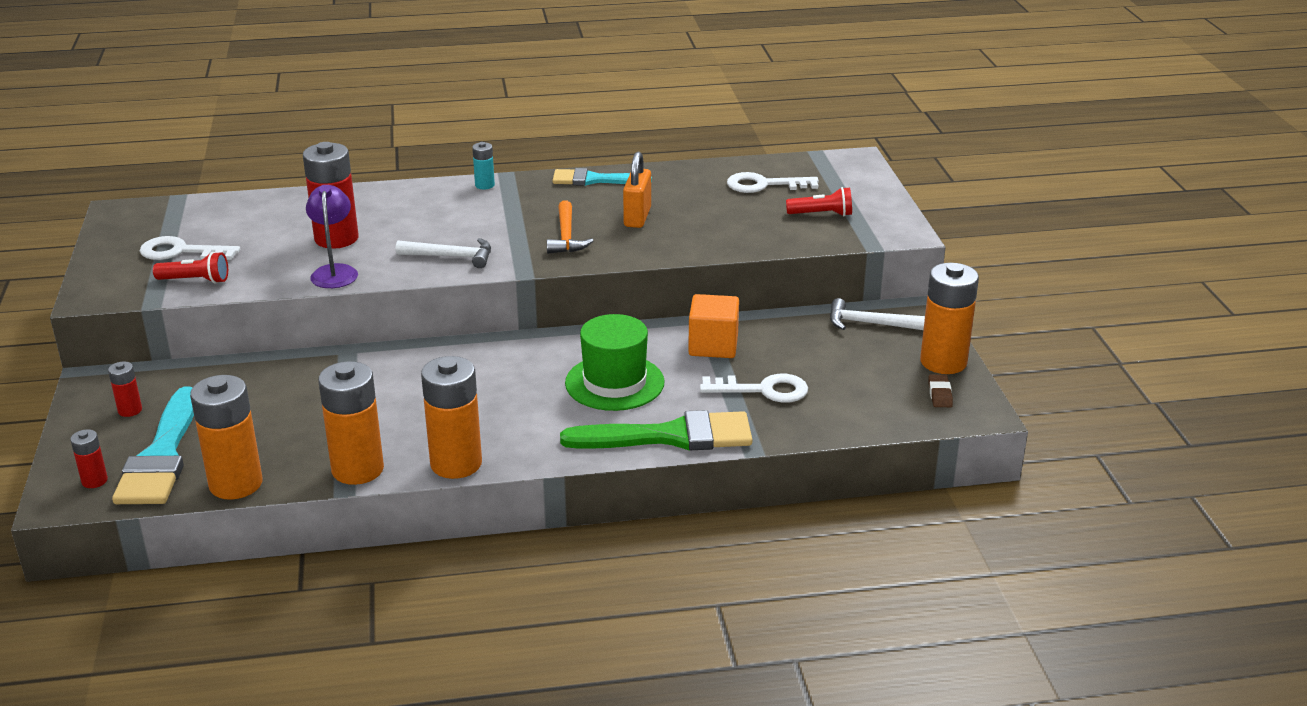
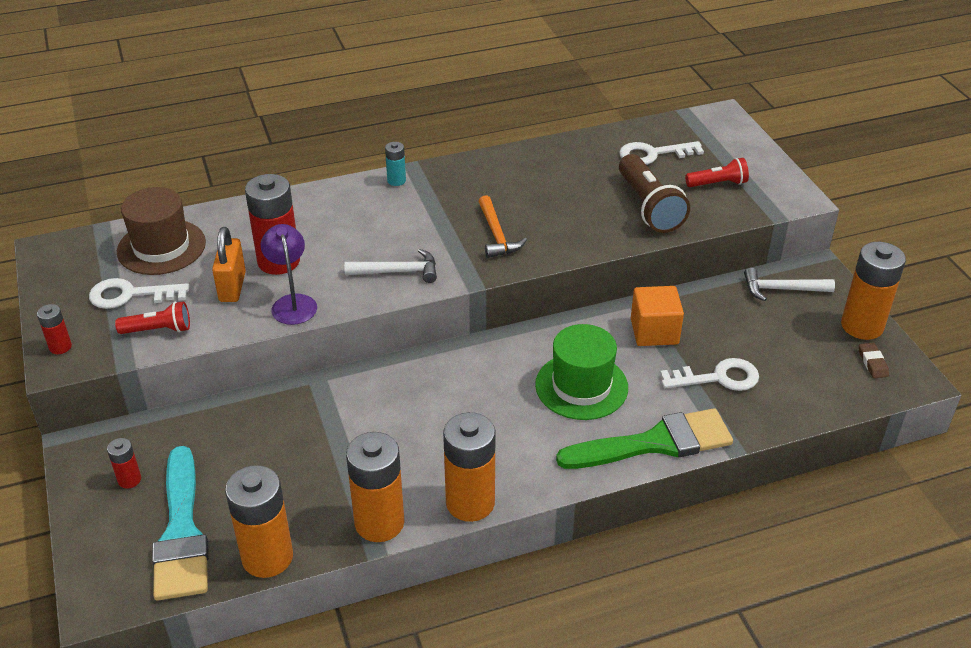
camera: 10 degrees left, 10 degrees up
(94, 481) = (125, 573): red battery -> red battery (60, 347)
(227, 218) = (161, 247): none -> brown hat
(594, 180) = (496, 164): turquoise brush -> none
(637, 217) = (553, 205): orange padlock -> orange padlock (232, 287)
(737, 227) = (649, 207): none -> brown flashlight

